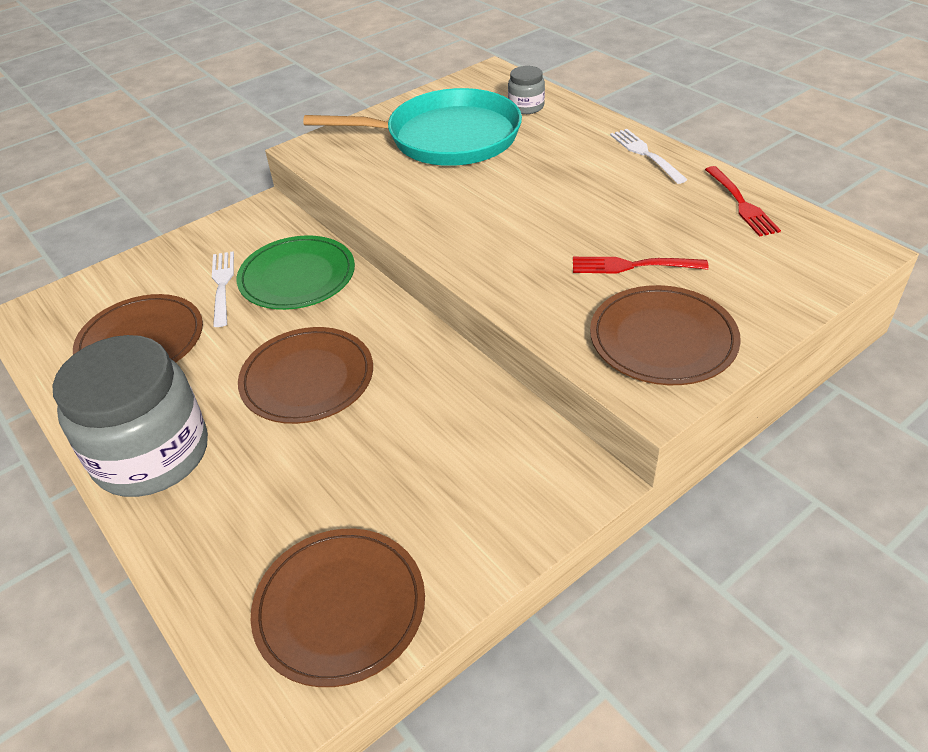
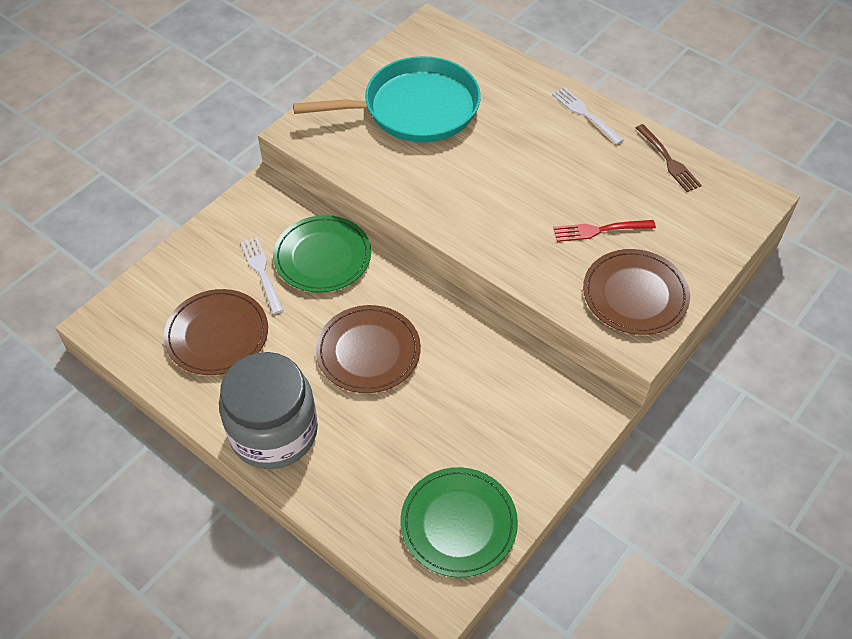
camera: 15 degrees left, 10 degrees up
(340, 608) = (458, 523): brown plate -> green plate
(526, 107) = (473, 66): grey jar -> none
(740, 203) = (668, 160): red fork -> brown fork

